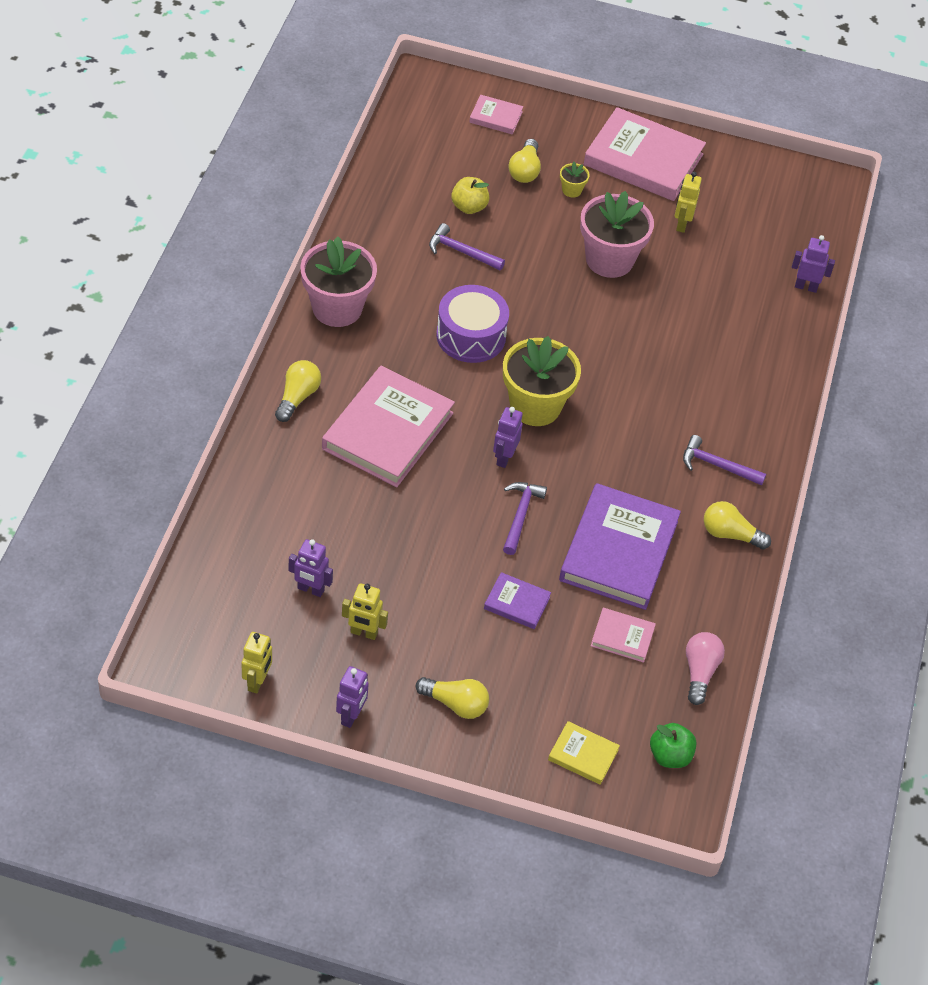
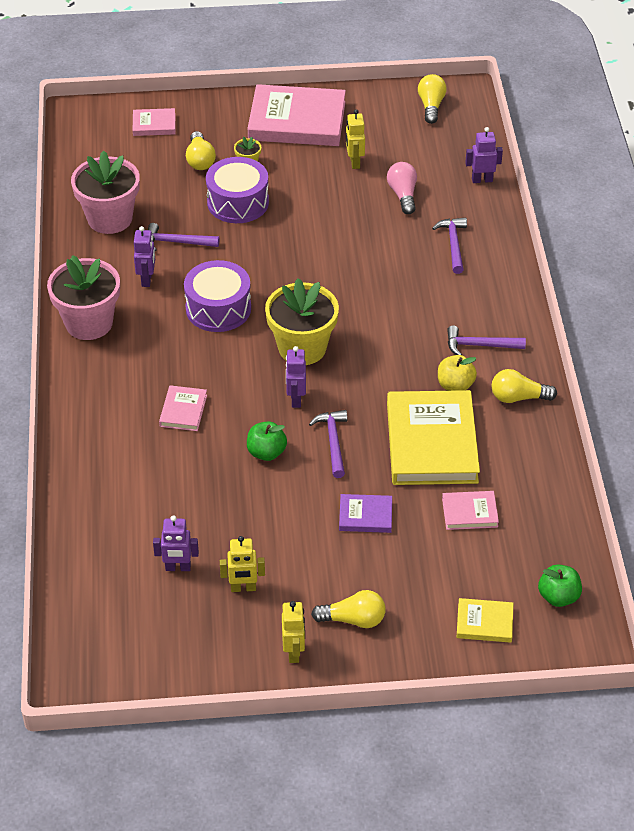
camera: 15 degrees left, 5 degrees down
(257, 681) = (167, 664): yellow robot -> yellow robot (294, 652)
(297, 397) = (89, 408): yellow light bulb -> yellow light bulb (431, 106)
(351, 716) = (266, 663): purple robot -> purple robot (147, 279)
(388, 431) = (183, 411): pink book -> pink book, size x0.46
(449, 503) = (266, 452): none -> green apple
(469, 207) = (166, 204): yellow apple -> yellow apple (455, 385)
(542, 229) = (238, 202): none -> purple drum
(609, 260) = (307, 209): pink flower pot -> pink flower pot (110, 218)
(619, 551) = (432, 443): purple book -> yellow book
(700, 672) = (549, 518): pink light bulb -> pink light bulb (403, 195)
(742, 347) = (453, 244): none -> purple hammer

